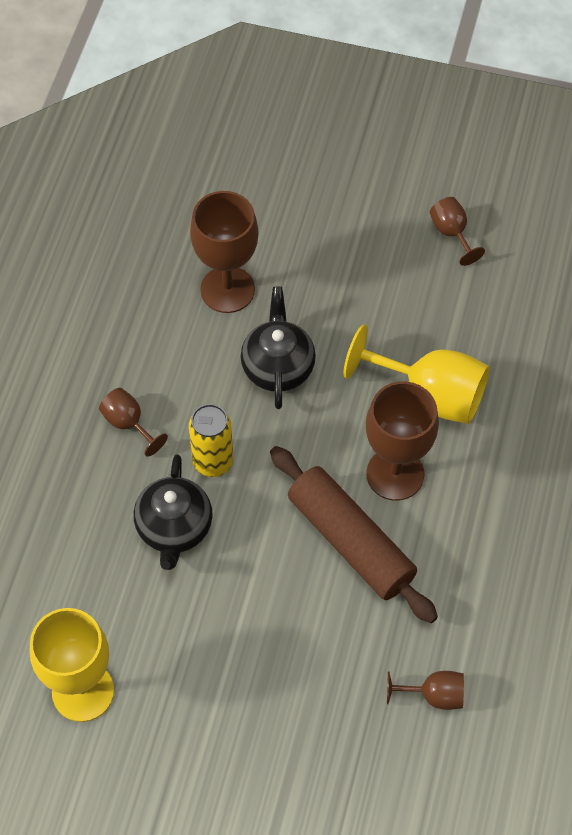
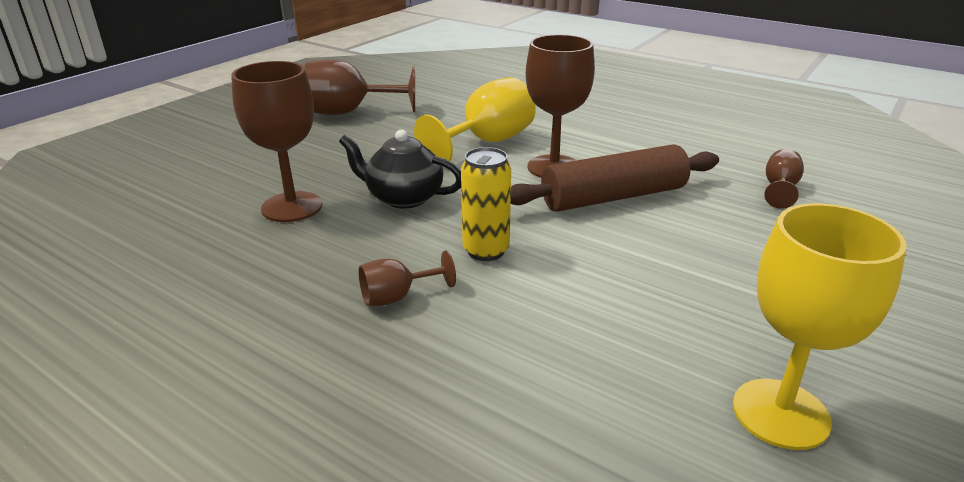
camera: 70 degrees left, 30 degrees down
(174, 528) = (556, 290): black teapot -> none
(452, 233) = (350, 112): brown goblet -> brown goblet, size x1.93

